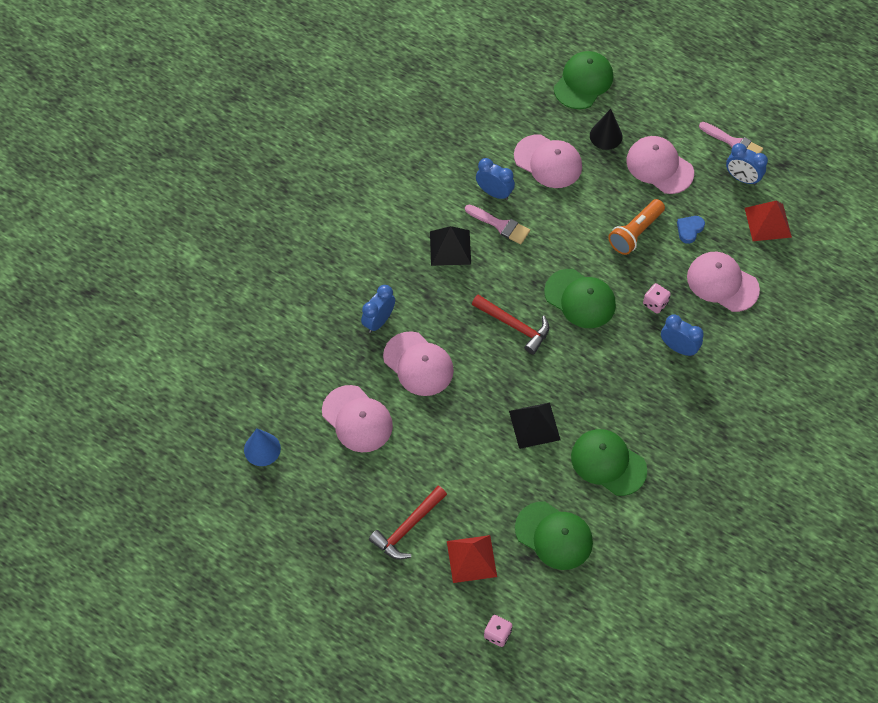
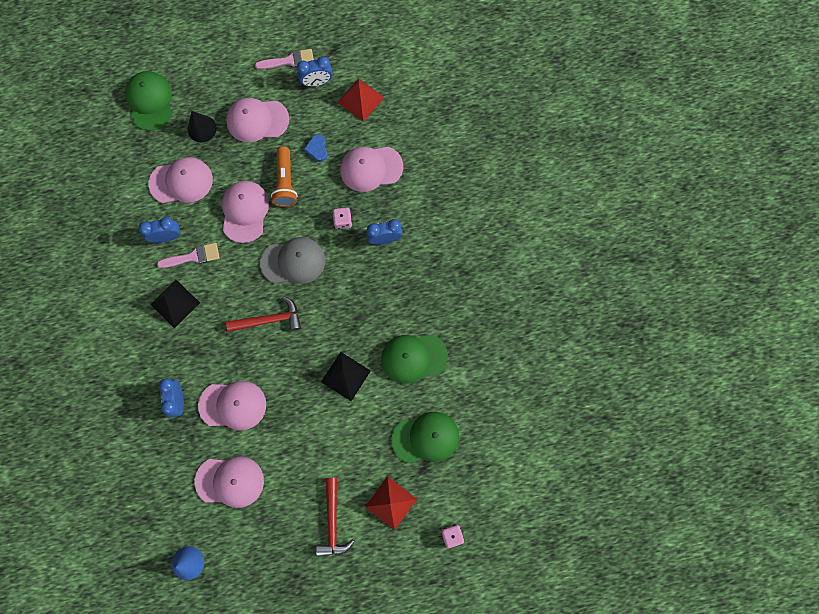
camera: 45 degrees left, 15 degrees up
(578, 227) = (245, 211): none -> pink cap
(580, 299) = (293, 261): green cap -> grey cap

